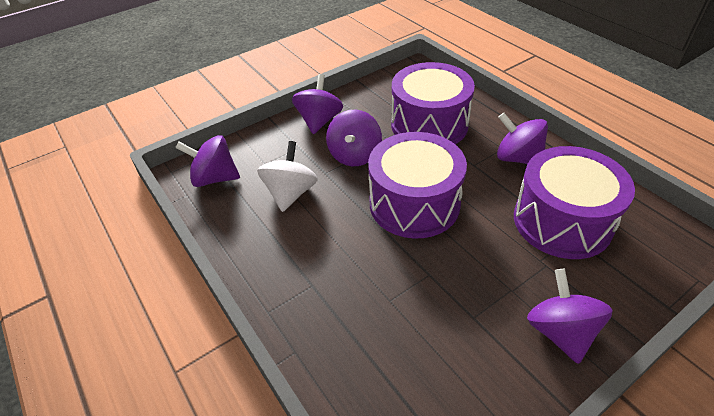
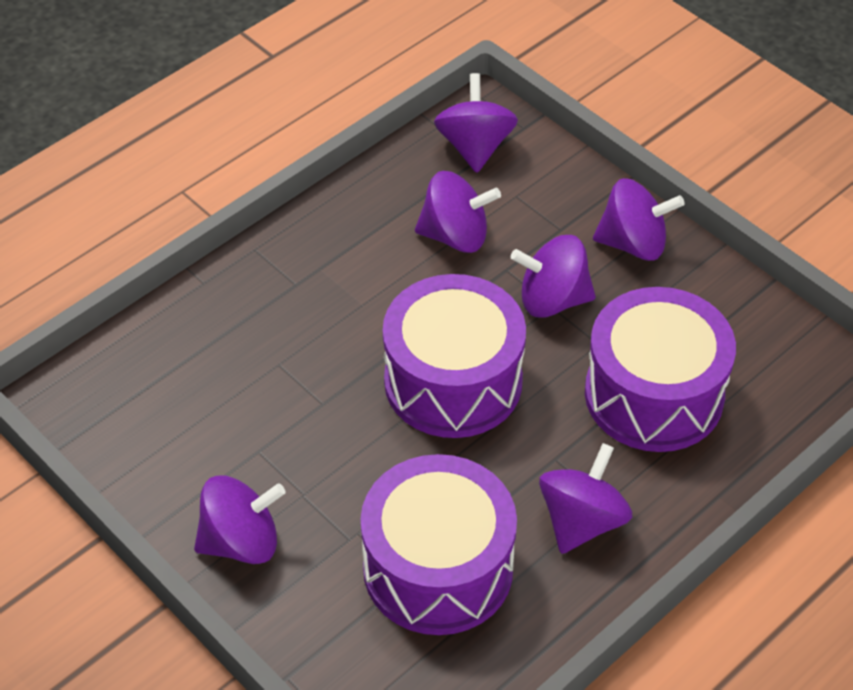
camera: 80 degrees right, 5 degrees up
(290, 193) = (455, 236): white spinning top -> purple spinning top

